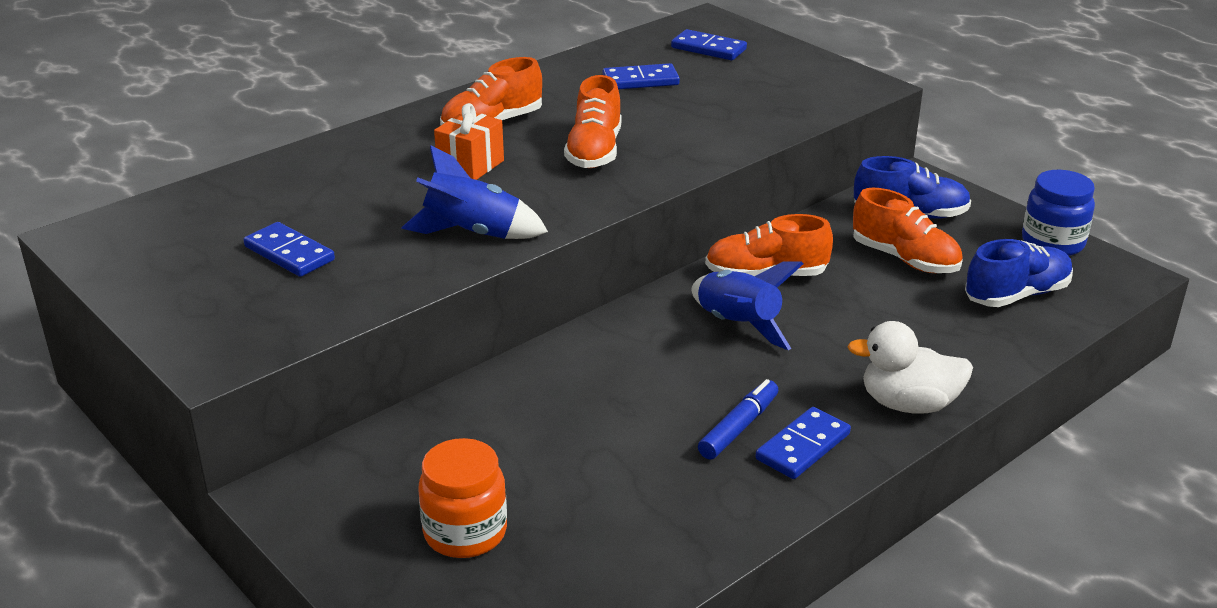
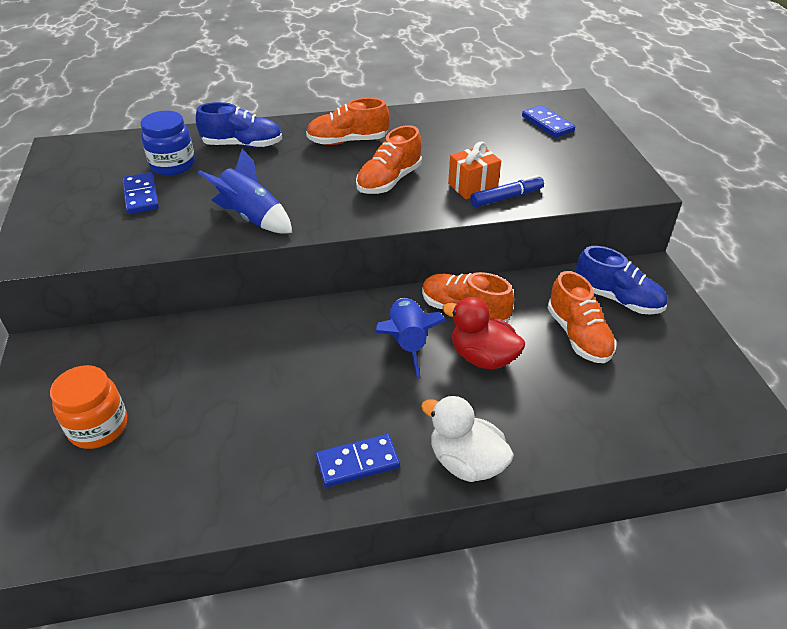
camera: 30 degrees right, 10 degrees up
(470, 166) = (303, 167): orange gift -> orange gift (472, 186)
(640, 80) = (475, 136): blue domino -> none
(738, 428) = (330, 426): blue marker -> blue marker (506, 197)
(830, 310) = (482, 357): none -> red duck
(1016, 295) = (640, 401): blue shoe -> blue shoe (243, 145)
(1052, 243) = (714, 366): blue jar -> blue jar (173, 165)

